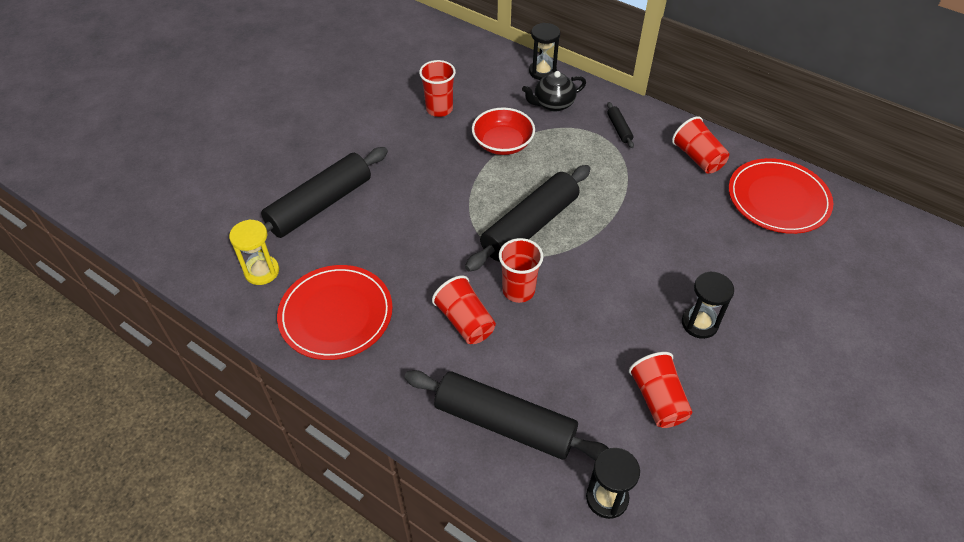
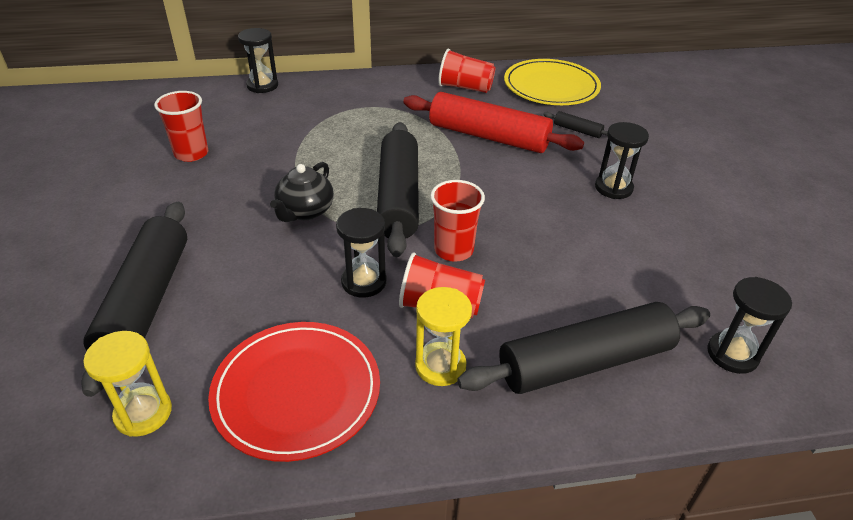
camera: 45 degrees left, 10 degrees down
(421, 358) = (440, 366): none -> yellow hourglass
(440, 273) = (364, 282): none -> black hourglass
(503, 143) = (292, 150): red bowl -> none
(553, 104) = (302, 103): black teapot -> black teapot (305, 211)
(619, 129) = (381, 96): black rolling pin -> black rolling pin (577, 130)
(657, 216) = (488, 137): none -> red rolling pin
(658, 399) = (661, 256): red cup -> none
(778, 199) = (551, 86): red plate -> yellow plate

